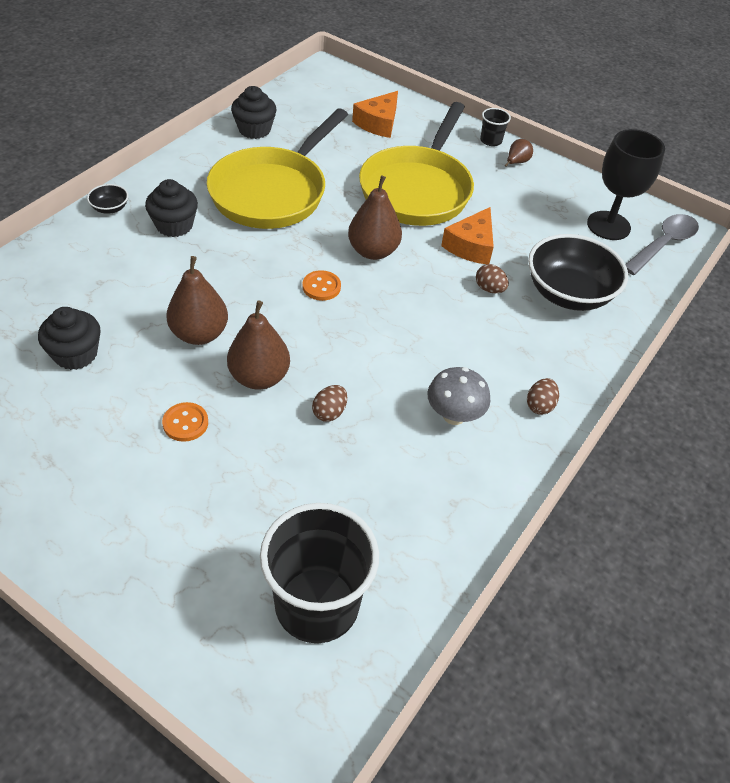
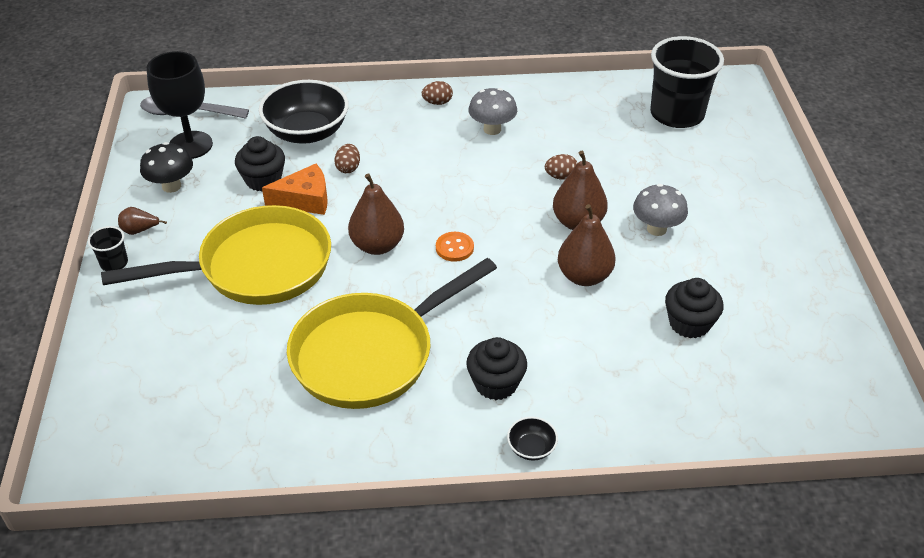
camera: 125 degrees left, 5 degrees down
(185, 423) = (656, 229): orange button -> grey mushroom
(254, 130) = (278, 444): black cupcake -> black cupcake (263, 180)
(272, 192) = (370, 354): yellow pan -> yellow pan turned 150 degrees clockwise
(378, 123) = (160, 357): orange cheese -> none
(558, 195) = (171, 186): none -> black mushroom

